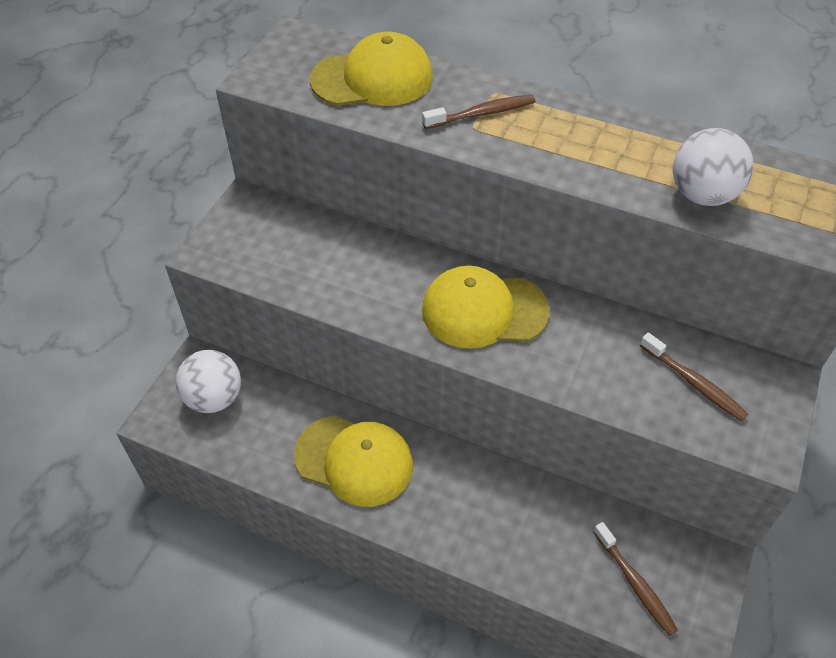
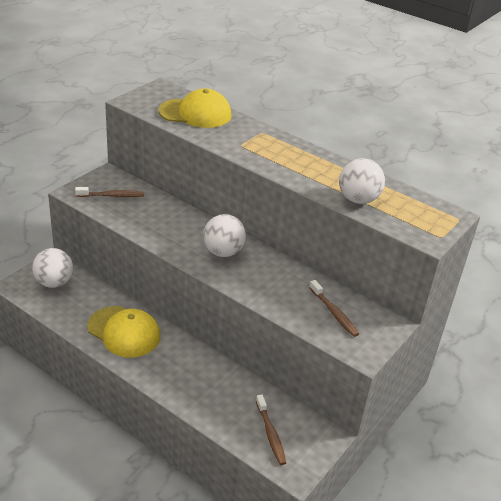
camera: 10 degrees right, 15 degrees down
(482, 114) = (249, 140): brown toothbrush -> brown toothbrush (112, 196)
(484, 310) = (223, 252): yellow cap -> white ball

